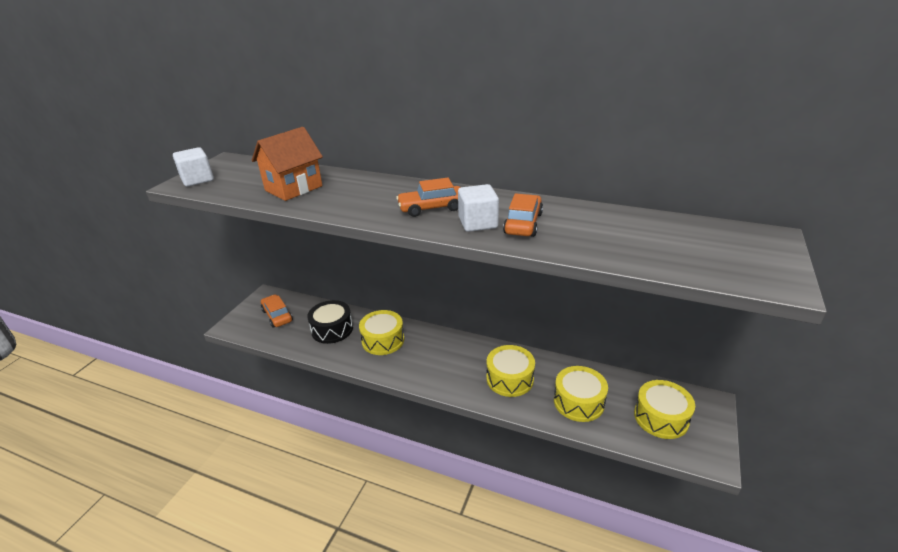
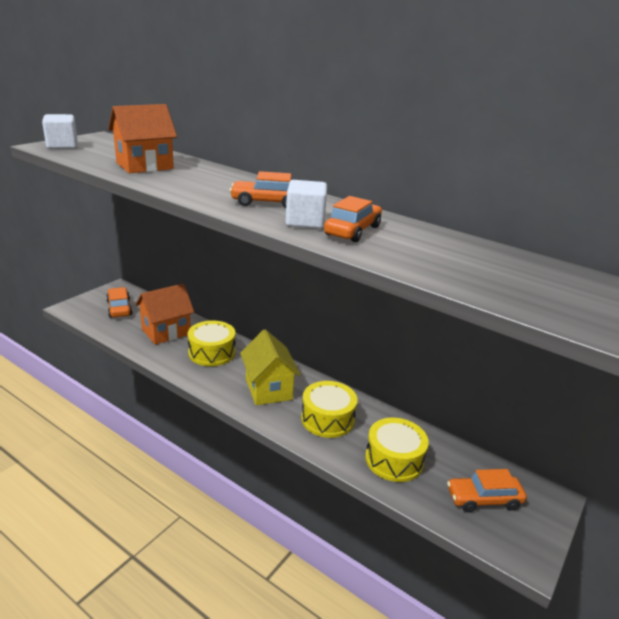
camera: 10 degrees right, 5 degrees down
(332, 329) = (166, 332): black drum -> orange house
(448, 363) = (268, 389): none -> yellow house
(661, 417) = (483, 499): yellow drum -> orange car

